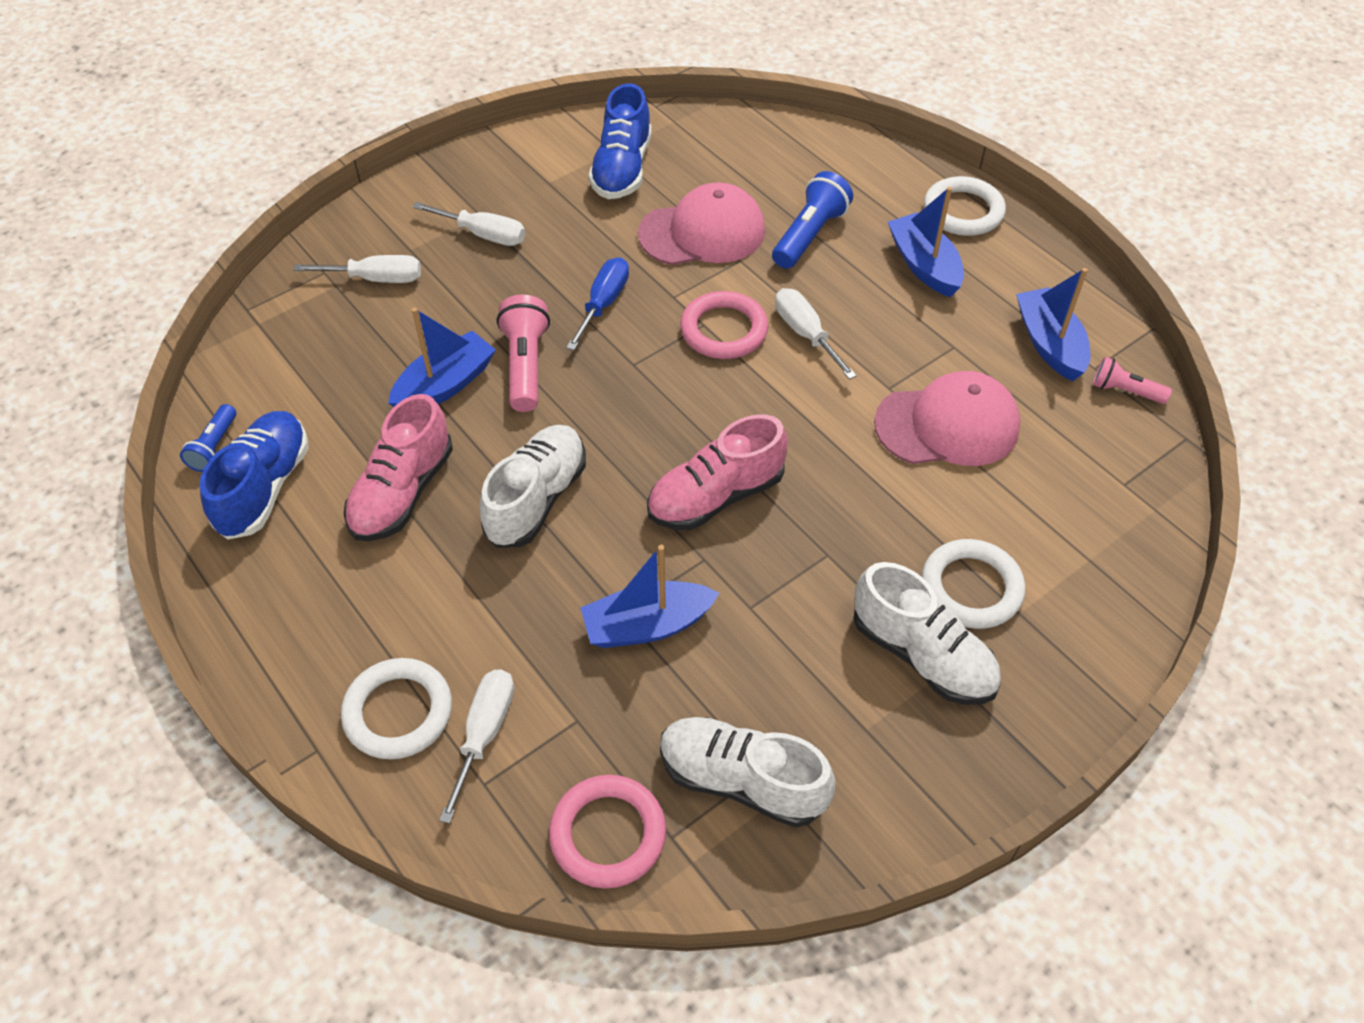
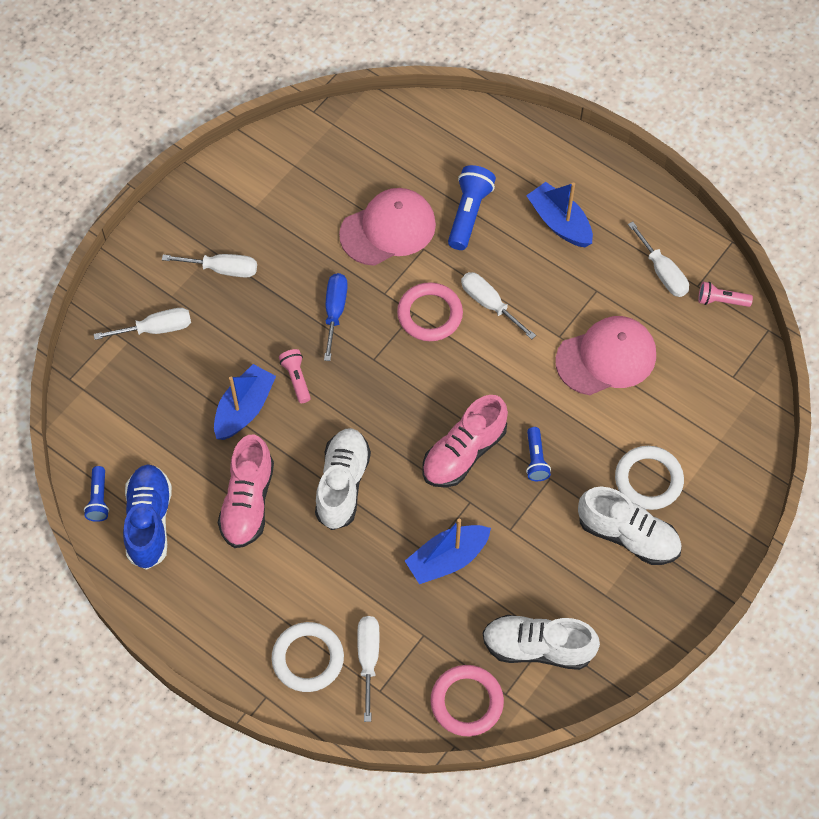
camera: 15 degrees left, 10 degrees up
(525, 366) = (296, 379): pink flashlight -> pink flashlight, size x0.61
(622, 169) = (307, 182): blue shoe -> none
(814, 526) = (536, 459): none -> blue flashlight
(963, 211) = (577, 165): white ring -> none
(1049, 344) = (662, 272): blue boat -> white screwdriver

